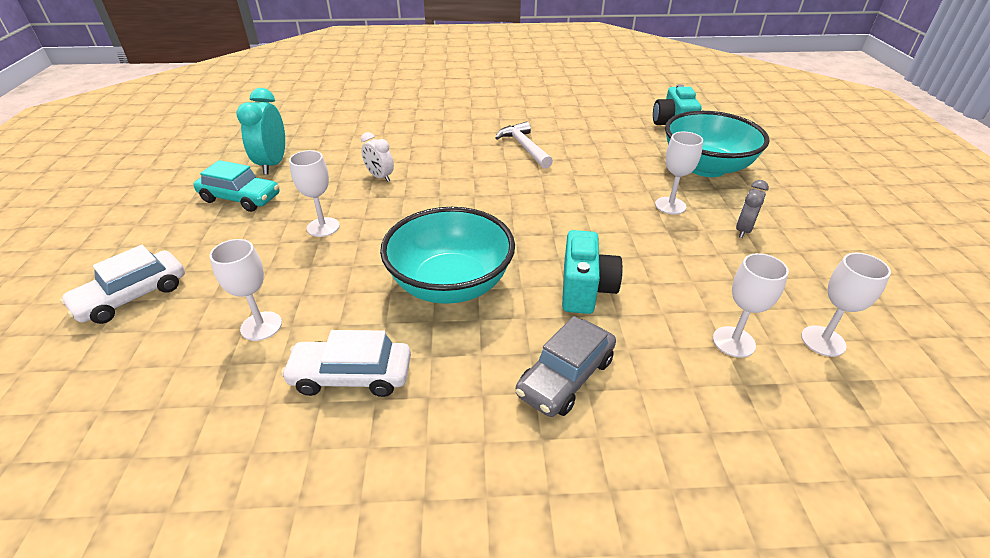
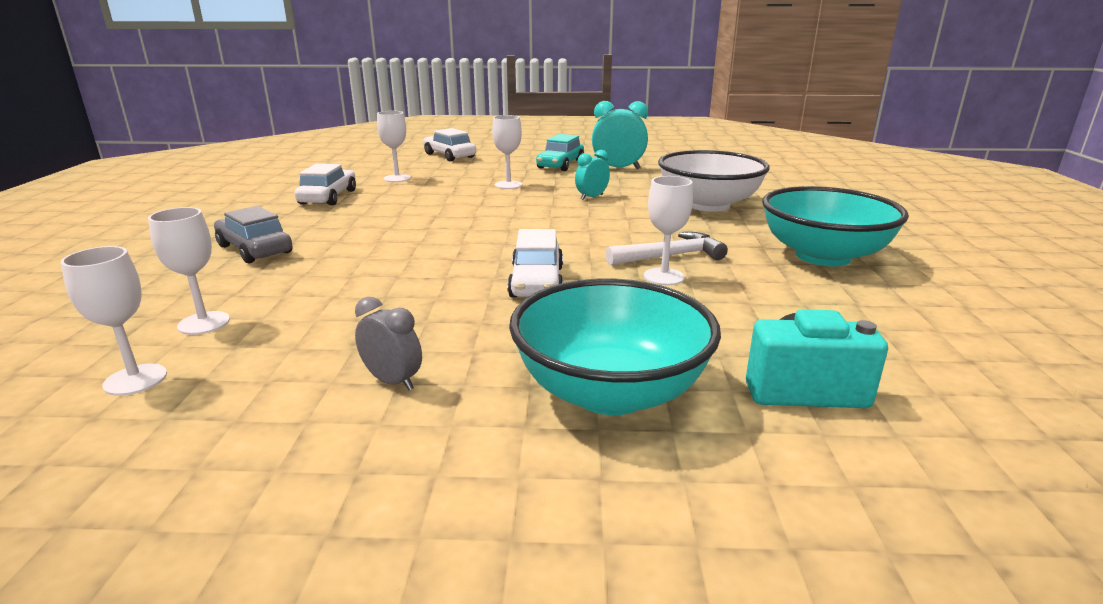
camera: 95 degrees right, 15 degrees down
(380, 177) = (591, 197): white clock -> turquoise clock
(407, 129) = (708, 205): none -> white bowl
(450, 284) = (401, 219): turquoise bowl -> turquoise bowl (823, 256)
(585, 290) = (350, 265): turquoise camera -> none
(587, 194) = (536, 282): none -> white car
(670, 205) = (487, 333): white goblet -> white goblet (664, 277)

